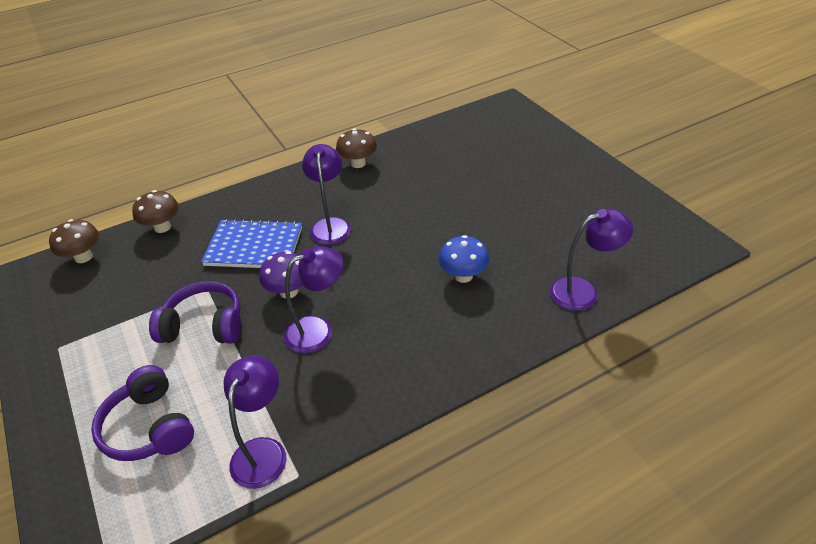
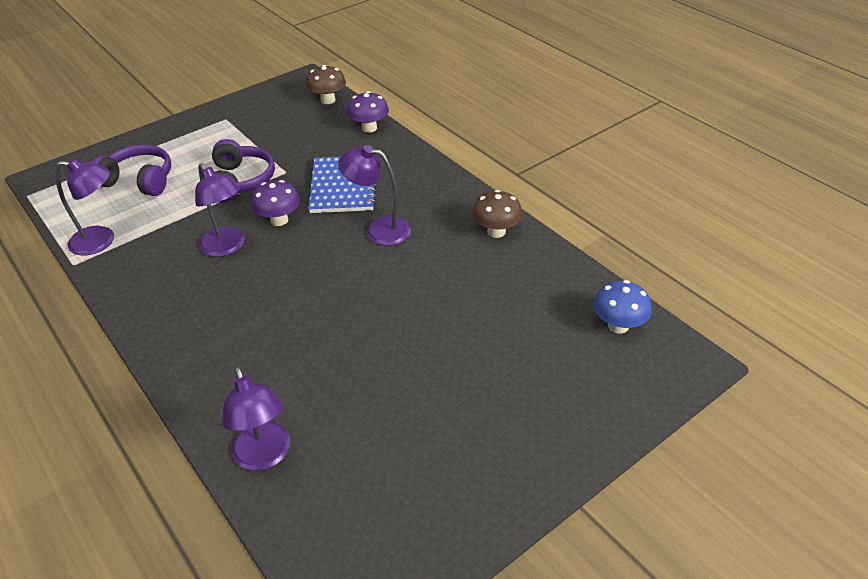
camera: 80 degrees right, 0 degrees up
(149, 427) = (139, 181): purple headphones -> purple headphones turned 60 degrees clockwise
(162, 227) = (369, 128): brown mushroom -> purple mushroom
(330, 225) = (379, 229): purple lamp -> purple lamp turned 150 degrees counterclockwise
(463, 276) = (296, 342): blue mushroom -> blue mushroom (618, 325)

